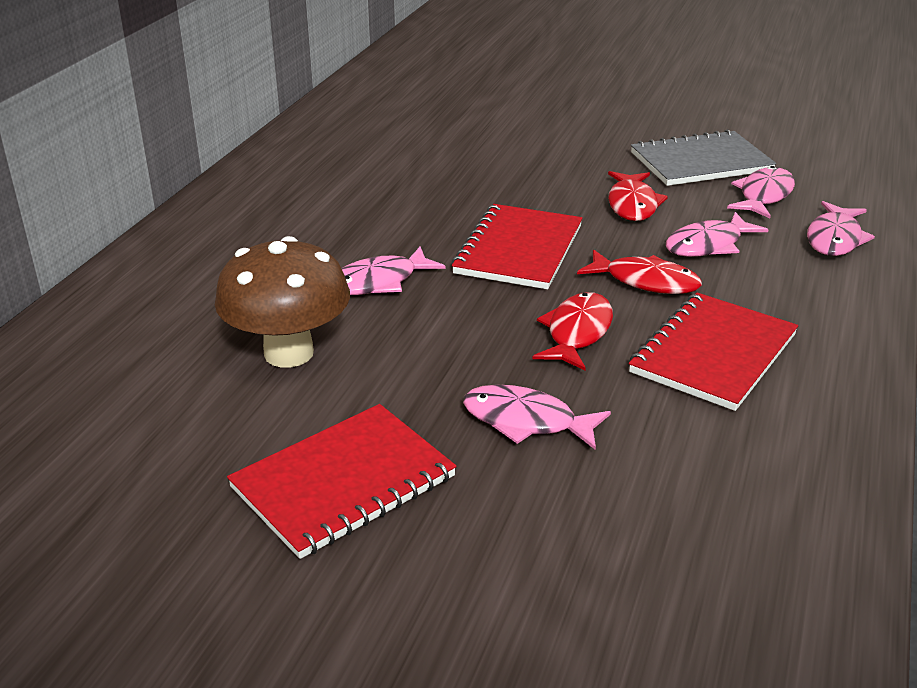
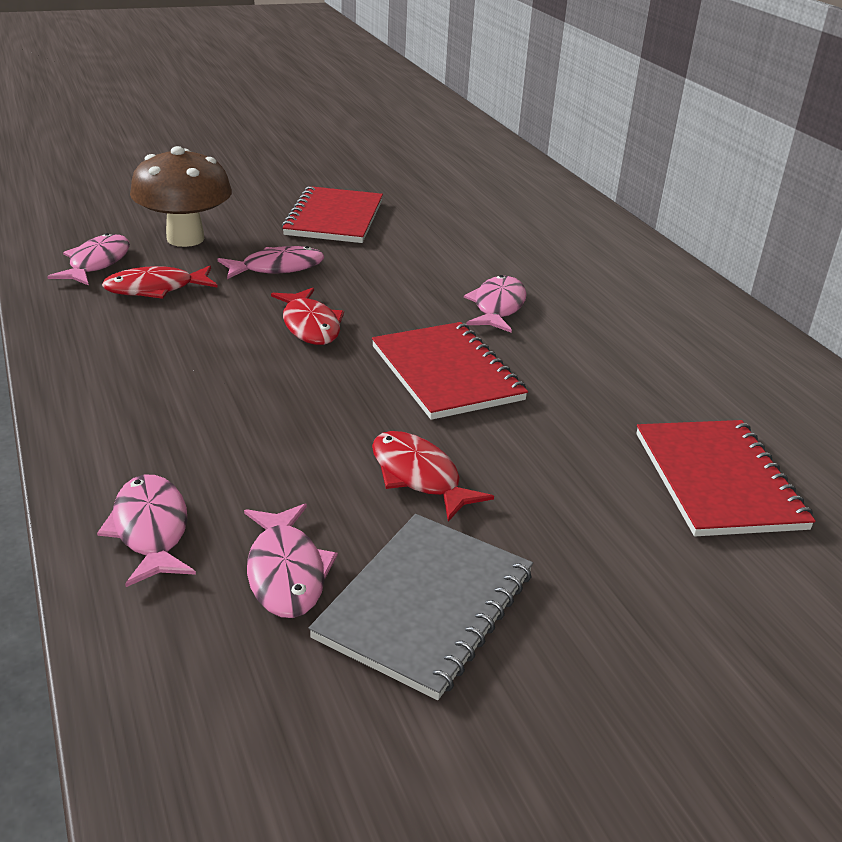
camera: 135 degrees right, 0 degrees up
(289, 353) = (465, 252): brown mushroom -> brown mushroom (185, 239)
(645, 281) = (305, 387): red fish -> red fish (155, 289)
(708, 245) = (286, 454): pink fish -> pink fish (97, 263)
(713, 354) = (193, 348): red notebook -> red notebook (718, 480)

